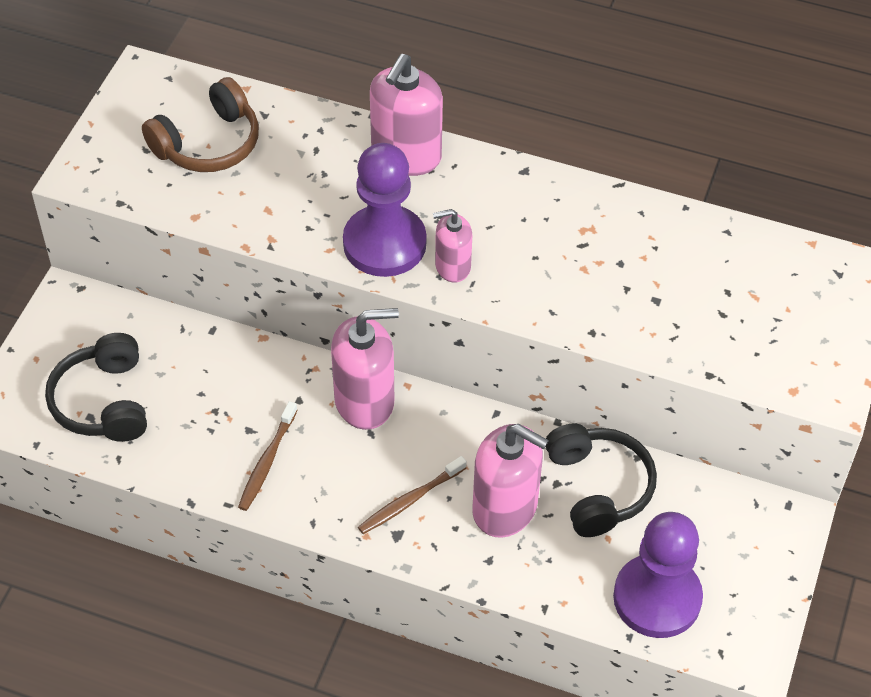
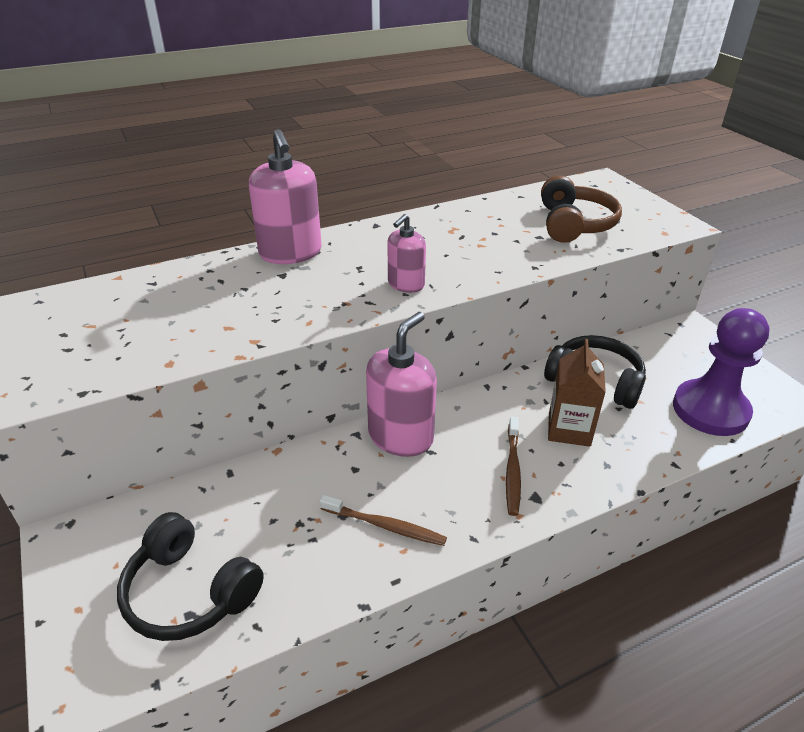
camera: 45 degrees left, 15 degrees down
(208, 144) = (124, 318): brown headphones -> brown headphones (574, 224)
(267, 462) = (385, 526): brown toothbrush -> brown toothbrush turned 45 degrees counterclockwise
(384, 243) = (343, 298): purple pawn -> none
(505, 508) = (569, 429): pink soap dispenser -> brown carton

